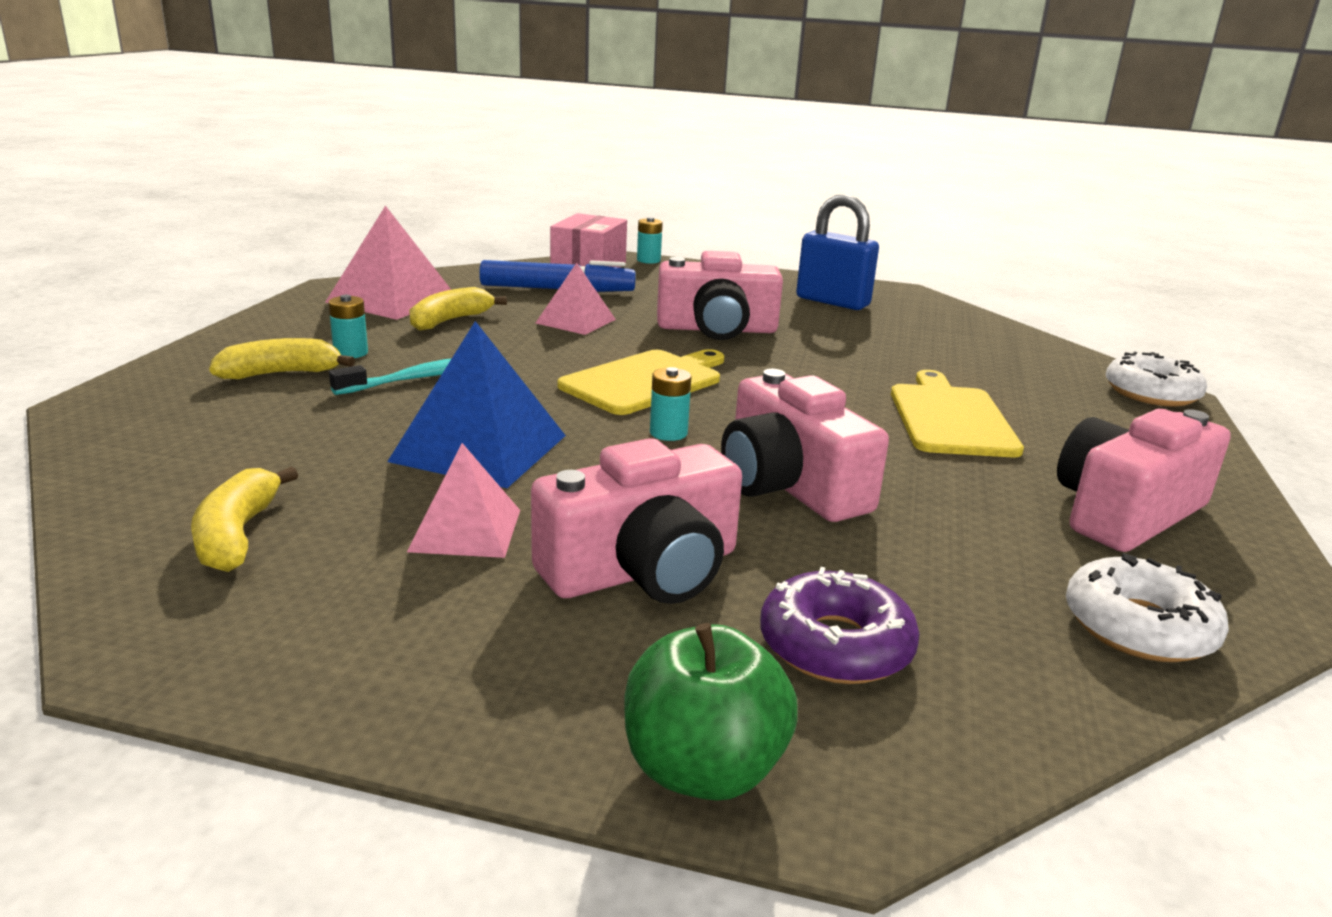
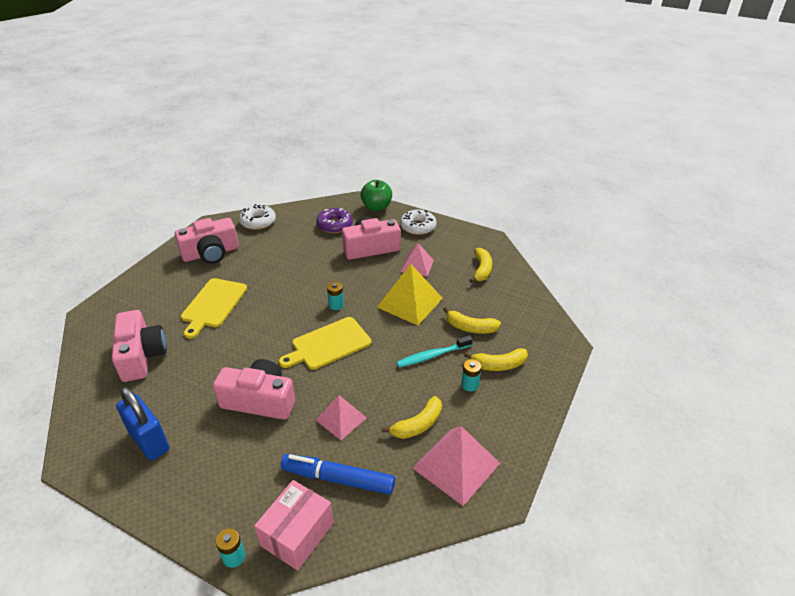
camera: 165 degrees left, 15 degrees up
(324, 416) = (470, 328): none -> yellow banana
(479, 448) = (410, 302): blue pyramid -> yellow pyramid
(789, 485) = (309, 274): pink camera -> pink camera (142, 356)
(1151, 393) = (97, 315): white donut -> white donut (418, 227)

